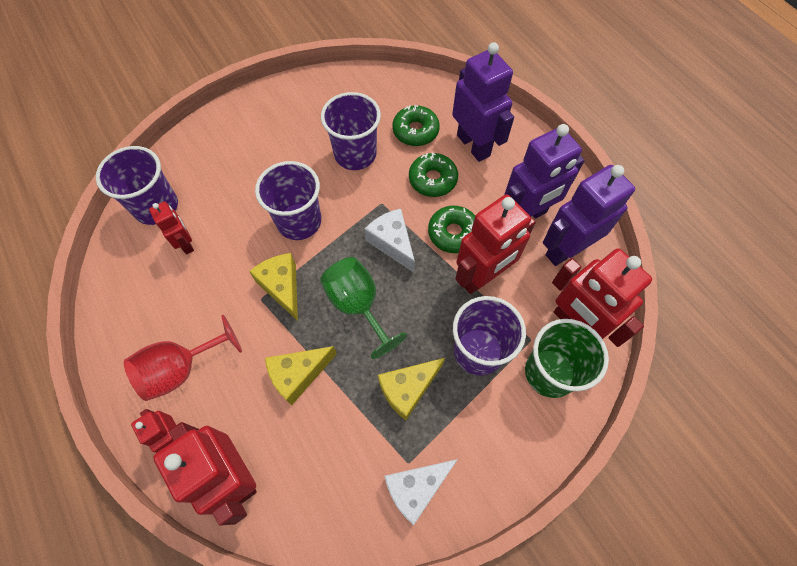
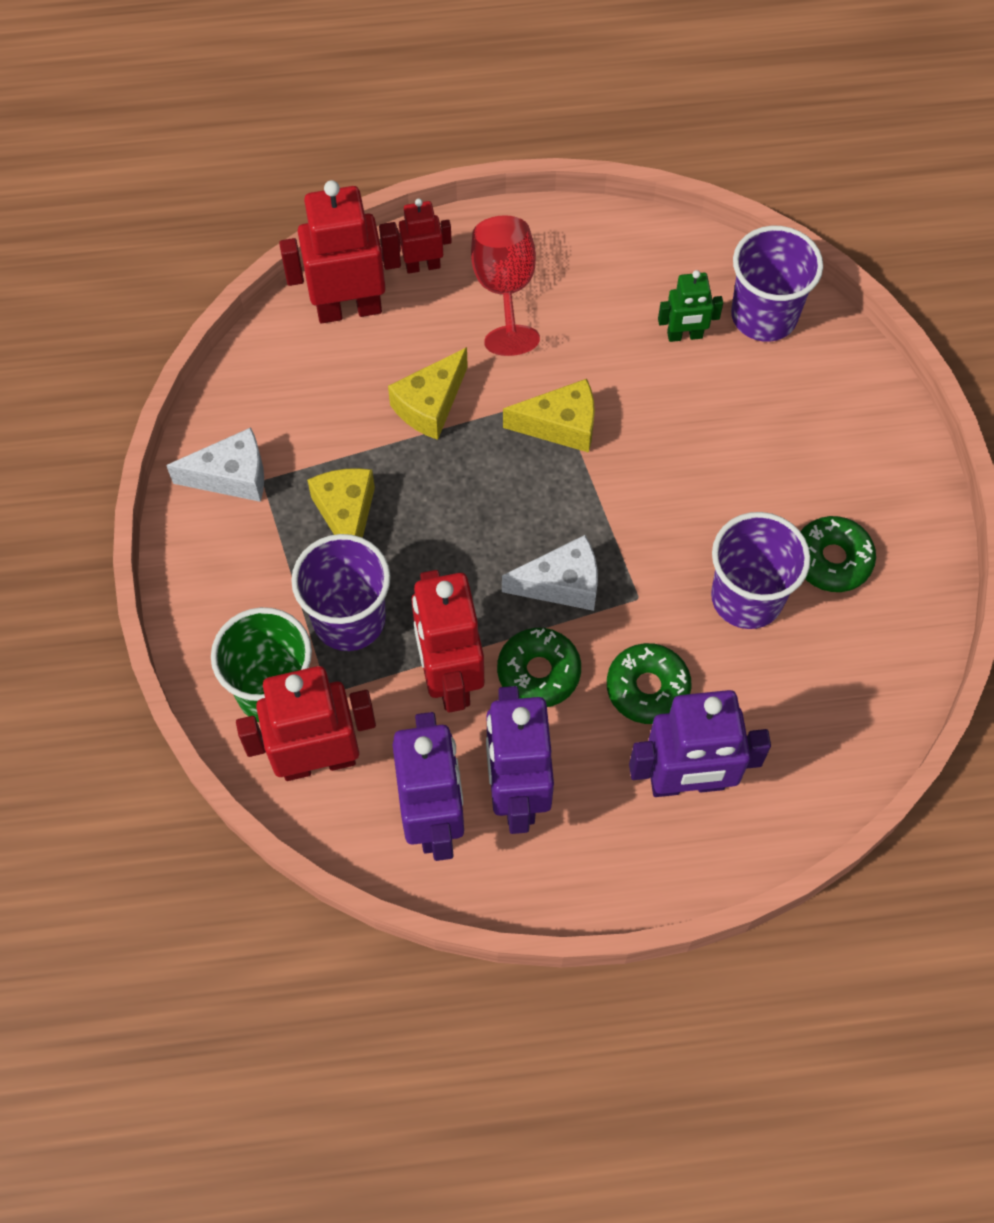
camera: 115 degrees right, 0 degrees up
(186, 243) = (685, 335): red robot -> green robot
(298, 375) = (430, 405): yellow cheese -> yellow cheese turned 135 degrees counterclockwise
(299, 221) = (656, 479): purple cup -> none
(358, 305) = (488, 504): green goblet -> none
(415, 131) = (756, 706): green donut -> green donut (832, 559)
(416, 488) = (232, 476): white cheese -> white cheese turned 90 degrees clockwise

